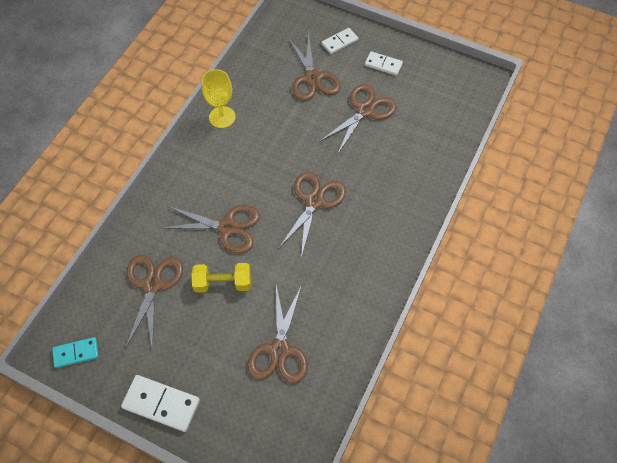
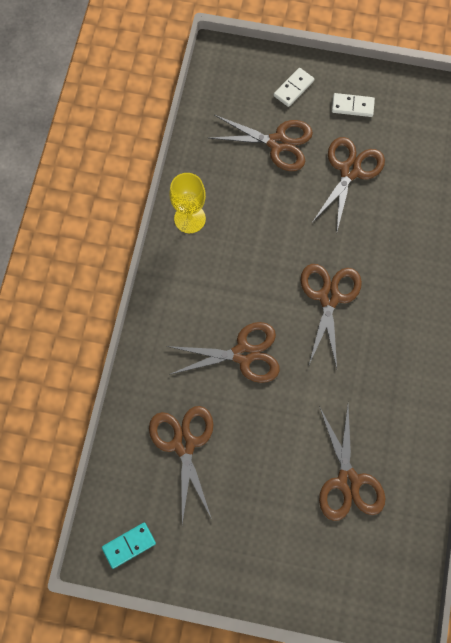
camera: 15 degrees left, 10 degrees up
(161, 404) = (243, 575): white domino -> none
(223, 283) = (261, 421): yellow dumbbell -> none
(313, 78) = (277, 143): brown scissors -> brown scissors turned 45 degrees counterclockwise

